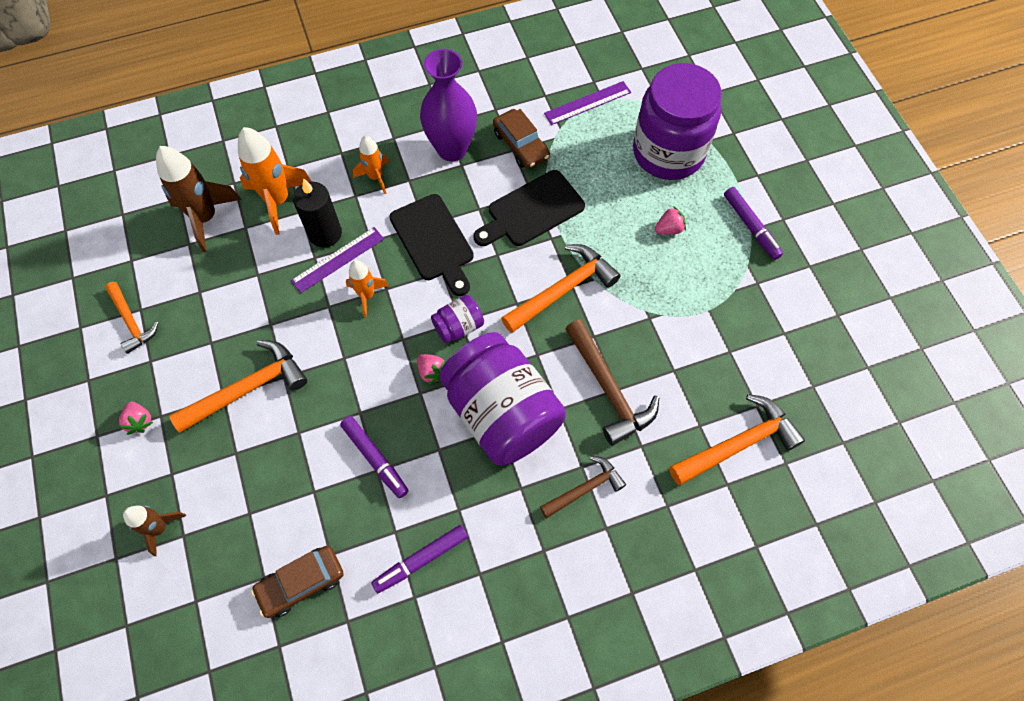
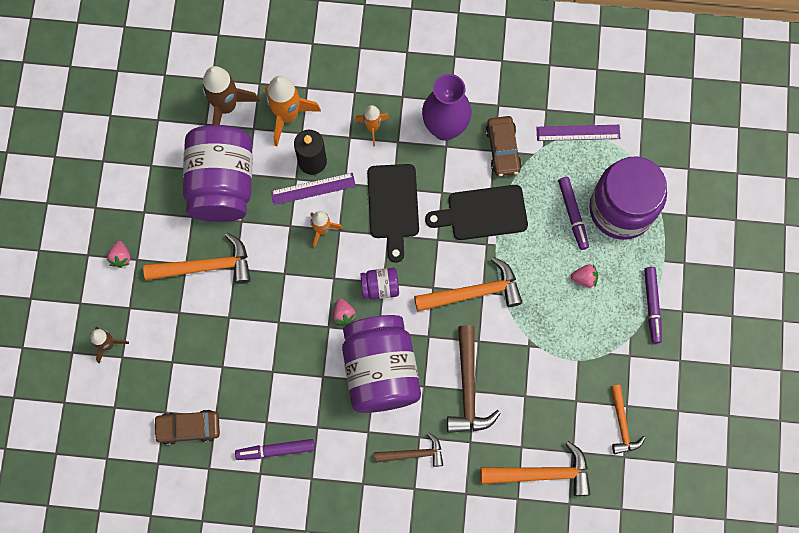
camera: 25 degrees right, 10 degrees up
(131, 322) = (141, 173): orange hammer -> orange hammer (622, 424)
(232, 295) = (222, 183): none -> purple jar
(375, 459) = (274, 362): purple marker -> purple marker (572, 214)

